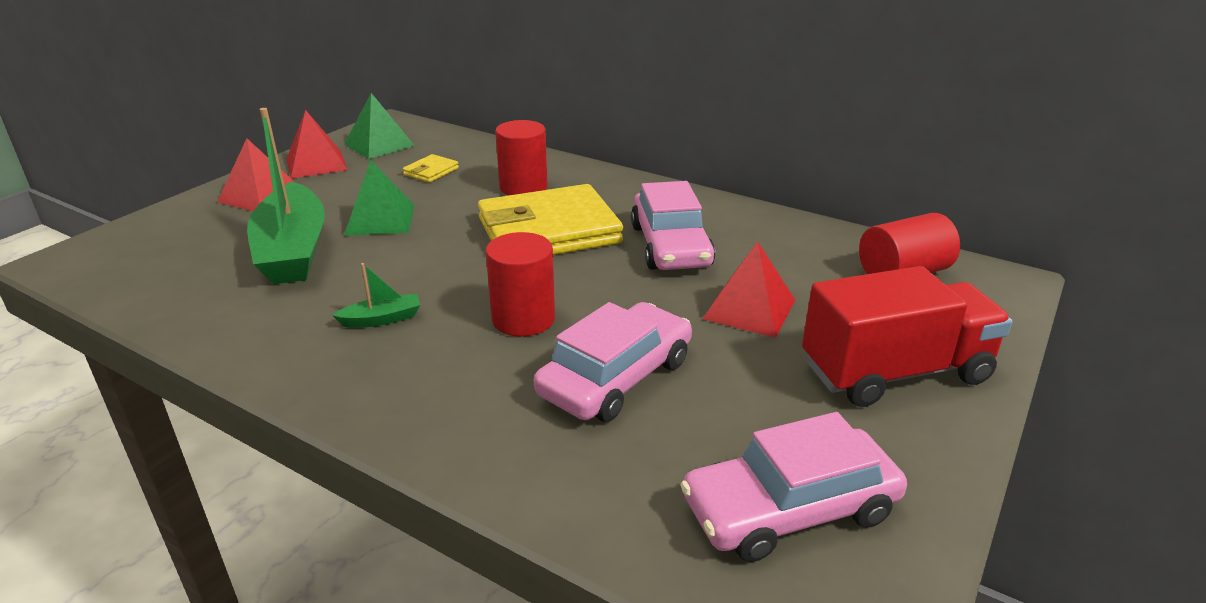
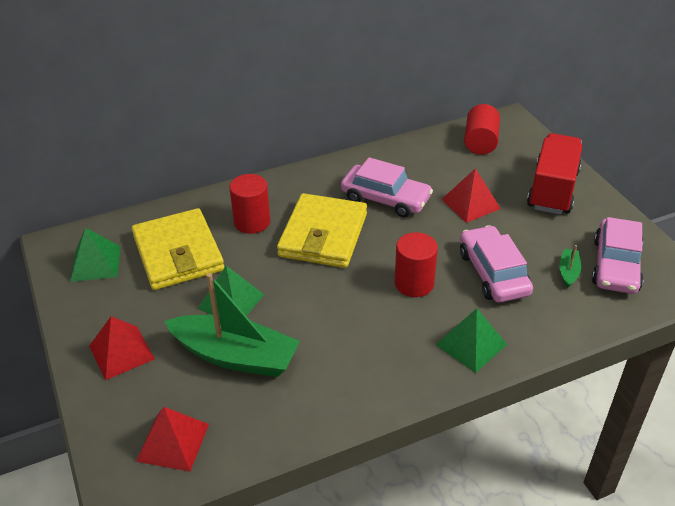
camera: 55 degrees left, 10 degrees up
(316, 164) = (93, 307): red pyramid -> red pyramid (172, 442)
(382, 319) = (366, 339): green boat -> green boat (568, 272)
(431, 171) = (178, 253): yellow wallet -> yellow wallet, size x2.45
(436, 406) = (471, 344): none -> green pyramid

